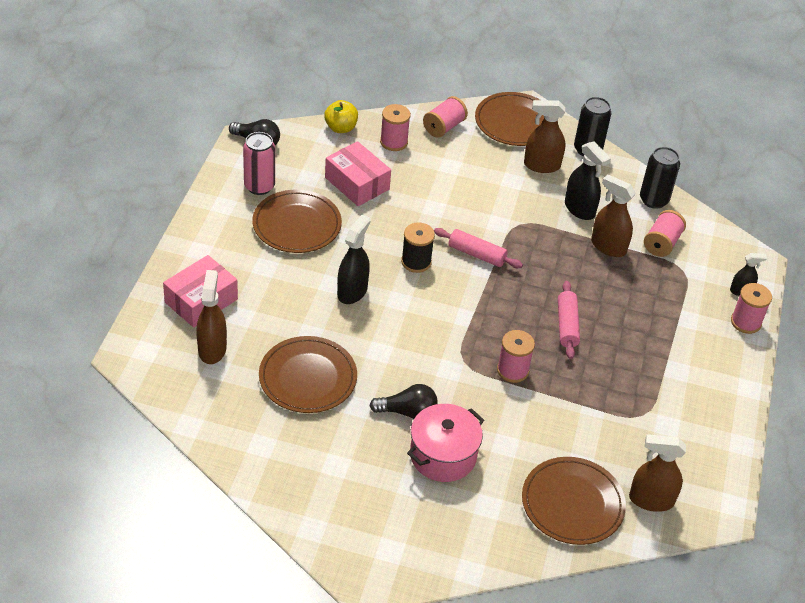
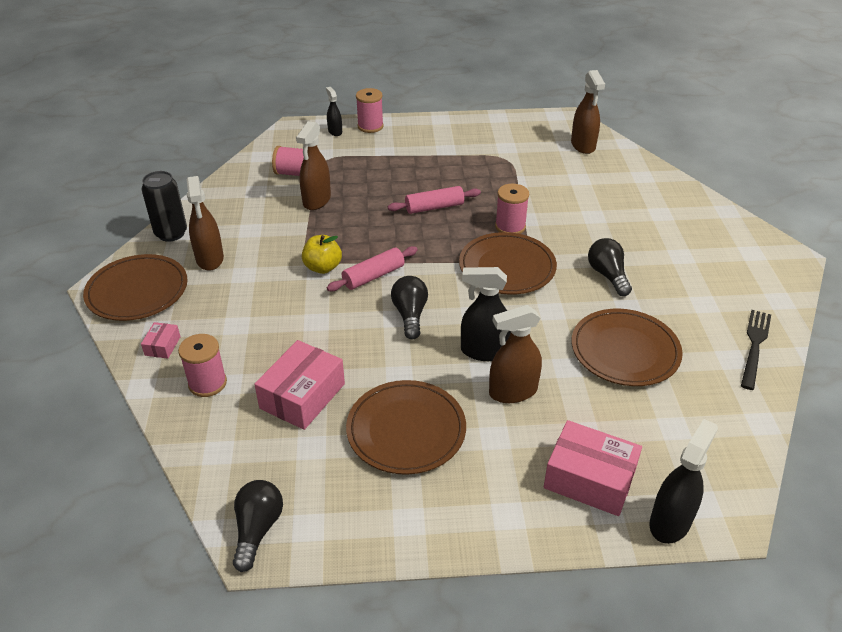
camera: 105 degrees left, 5 degrees down
(212, 349) = (650, 441): brown spray bottle -> brown spray bottle (512, 391)
(259, 186) = (352, 493): pink can -> none
(266, 471) = (754, 346): none -> black fork
(340, 128) = (194, 443): yellow apple -> yellow apple (323, 267)
(416, 262) = (410, 315): black spool -> black light bulb
(443, 455) = (635, 245): pink pot -> none
(444, 127) = (162, 346): pink spool -> pink box
(476, 254) = (373, 276): pink rolling pin -> pink rolling pin turned 45 degrees clockwise
(572, 503) = (619, 176): brown plate -> brown plate (507, 267)
(579, 209) = (270, 224): black spray bottle -> black spray bottle (670, 522)
(653, 200) = (236, 185): black can -> none

